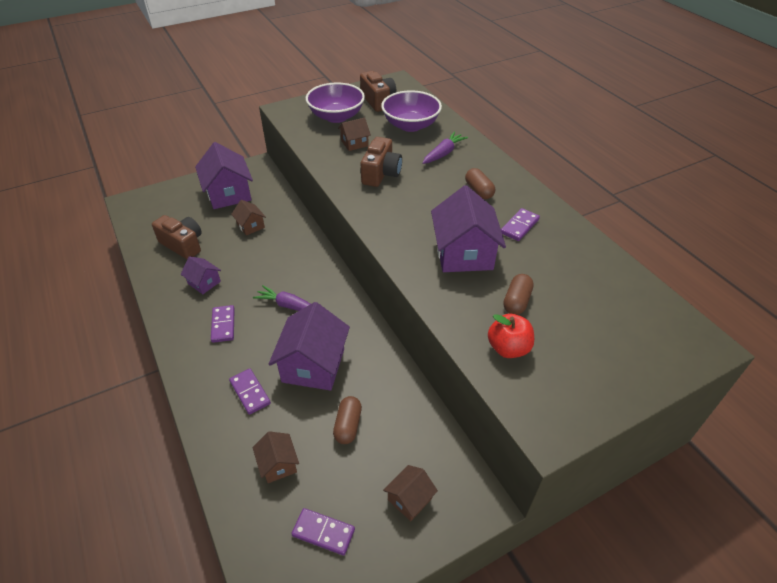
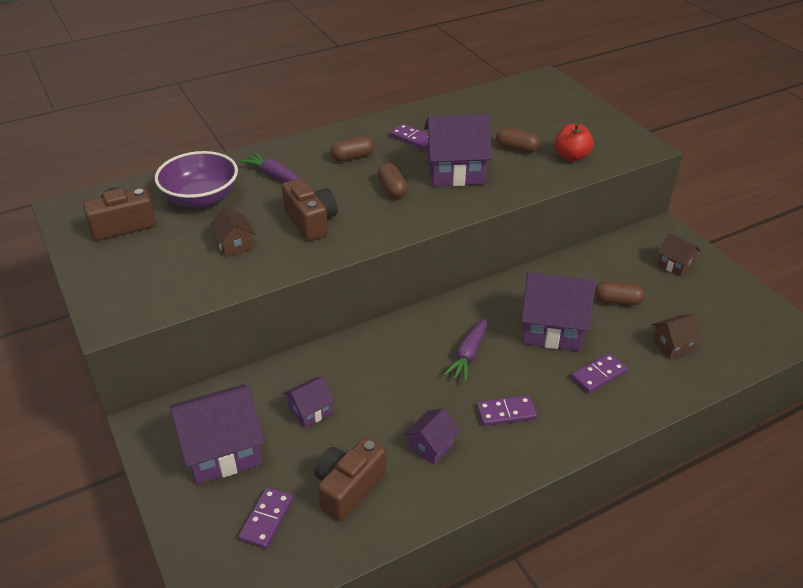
camera: 90 degrees left, 5 degrees down
(250, 226) = (310, 411): brown house -> purple house
(323, 532) = (722, 312): purple domino -> purple domino (267, 519)
(336, 116) = (155, 263): purple bowl -> none
(381, 173) = (311, 221): brown camera -> brown camera turned 45 degrees clockwise
(429, 214) = (392, 189): none -> brown capsule

